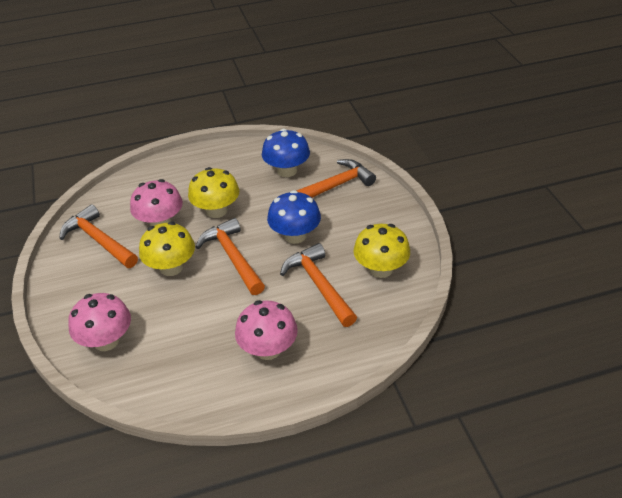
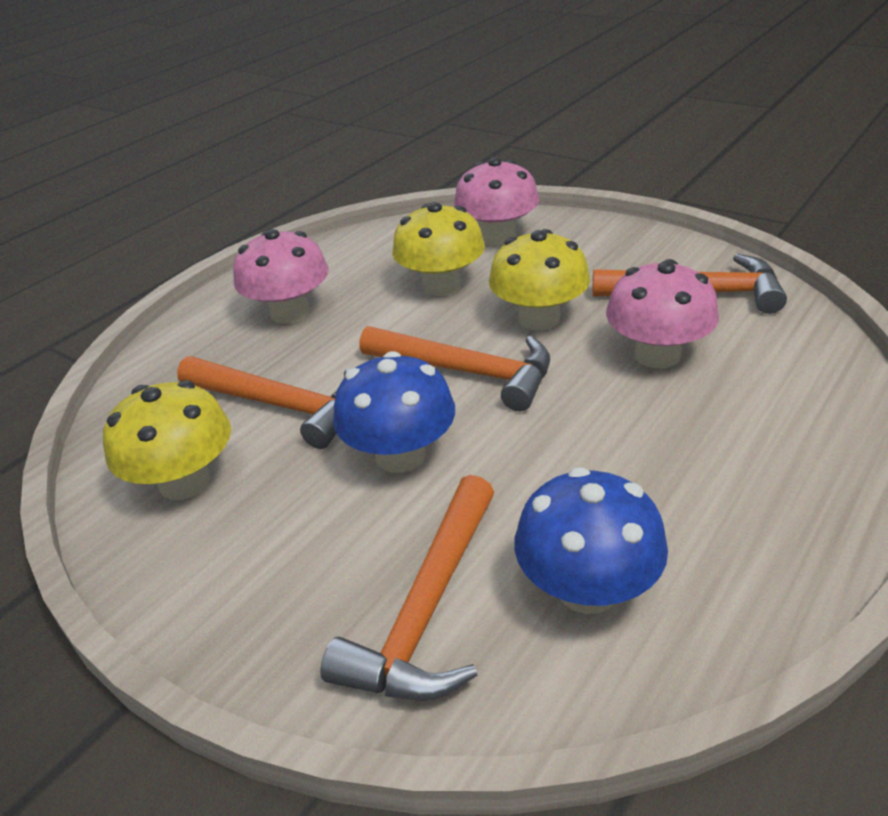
camera: 145 degrees right, 5 degrees down
(216, 211) = (601, 420): yellow mushroom -> yellow mushroom (441, 286)

